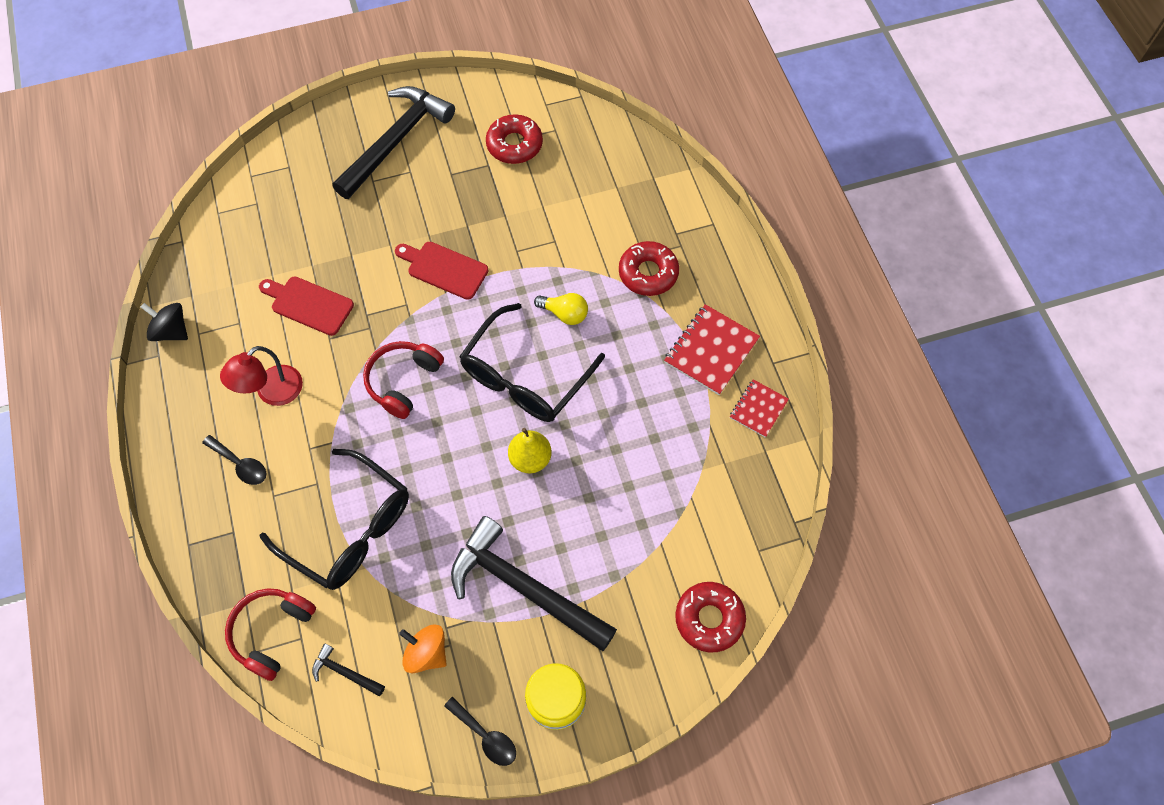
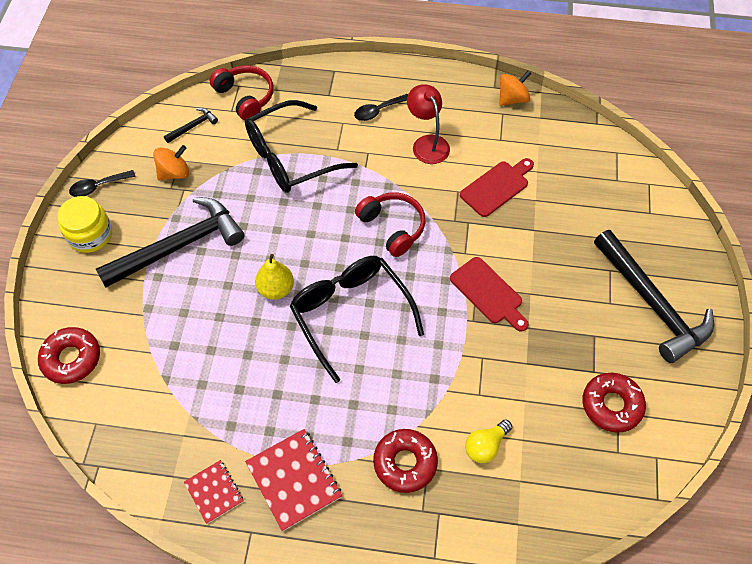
camera: 115 degrees right, 5 degrees down
(171, 331) = (512, 99): black spinning top -> orange spinning top
(444, 269) = (488, 293): red cutting board -> red cutting board turned 90 degrees clockwise
(564, 314) = (396, 370): yellow light bulb -> yellow light bulb (485, 446)

